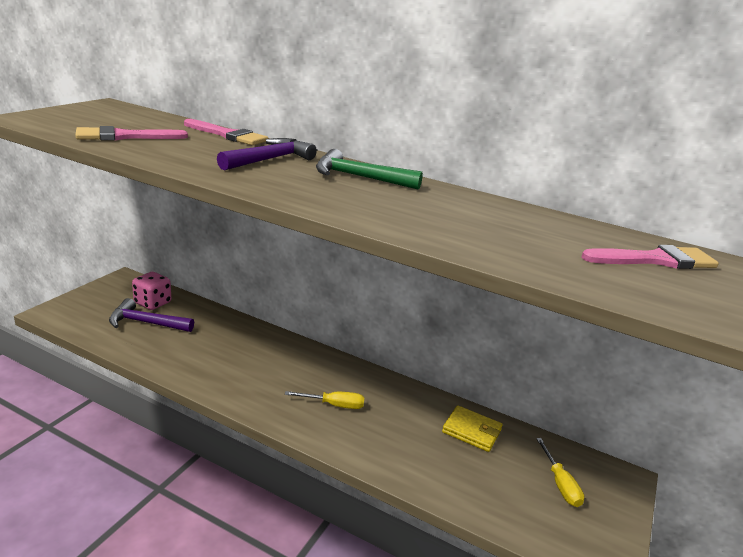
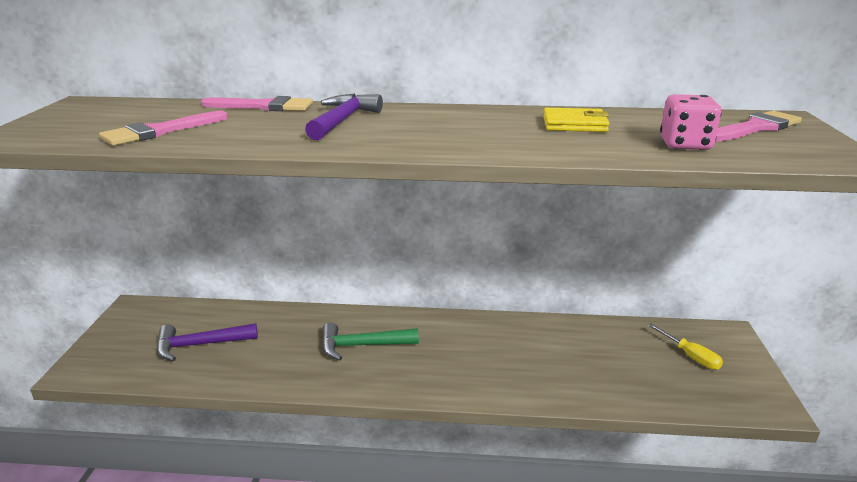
camera: 20 degrees left, 0 degrees up
(153, 303) = (189, 322): pink dice -> pink dice (685, 145)
(334, 405) = (458, 359): yellow screwdriver -> none
(359, 177) = (447, 117): green hammer -> green hammer (362, 346)
(471, 431) = (591, 338): yellow wallet -> yellow wallet (574, 124)

